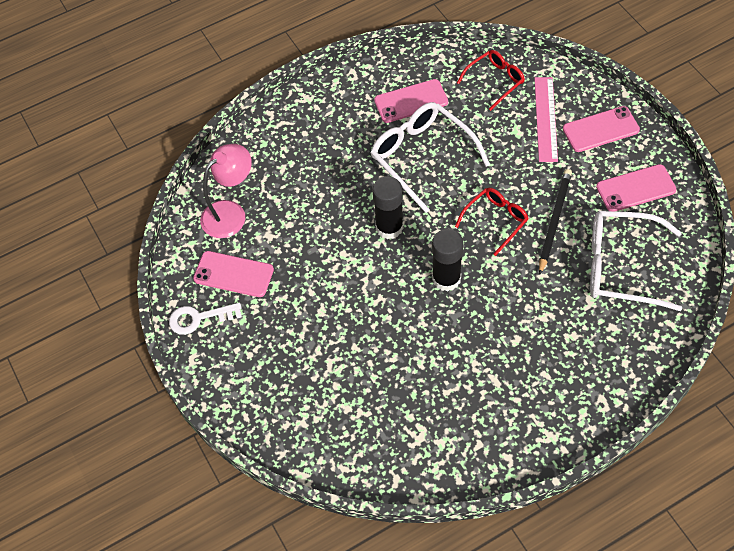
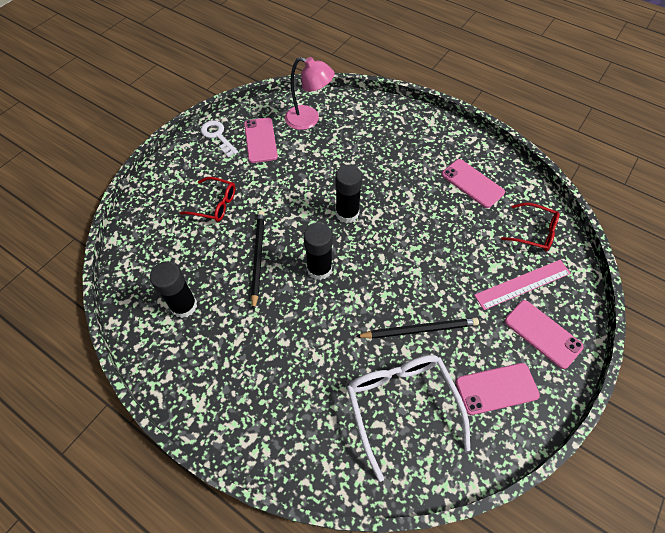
camera: 60 degrees right, 0 degrees up
(403, 331) = (258, 257): none -> black pencil
(422, 157) = (424, 210): white glasses -> none
(430, 421) = (184, 306): none -> black glue stick
(496, 220) = (394, 284): red glasses -> red glasses (215, 204)
(636, 188) = (496, 388): pink phone -> pink phone turned 60 degrees counterclockwise

